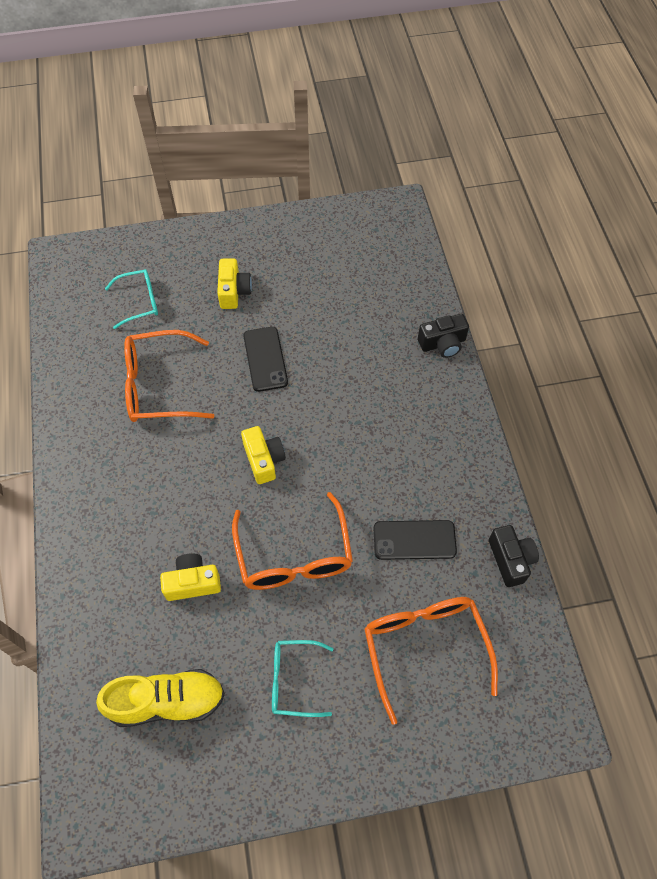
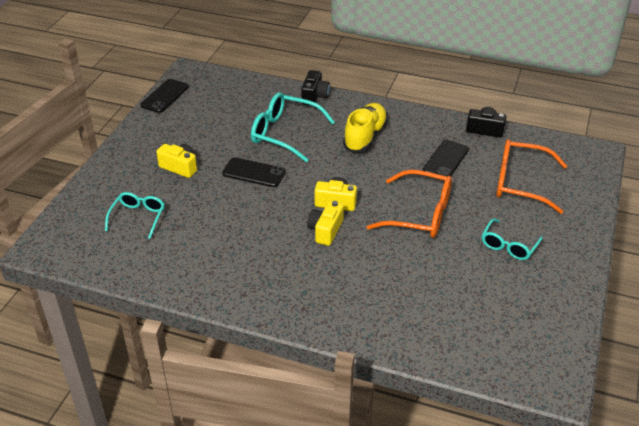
camera: 60 degrees left, 20 degrees down
(158, 386) = (226, 232): orange glasses -> none
(167, 701) = (489, 312): yellow shoe -> yellow shoe (365, 137)
(192, 582) = (406, 269): yellow camera -> yellow camera (325, 230)
(340, 212) = (165, 96): none -> black phone
(351, 351) = (284, 133): none -> turquoise glasses

